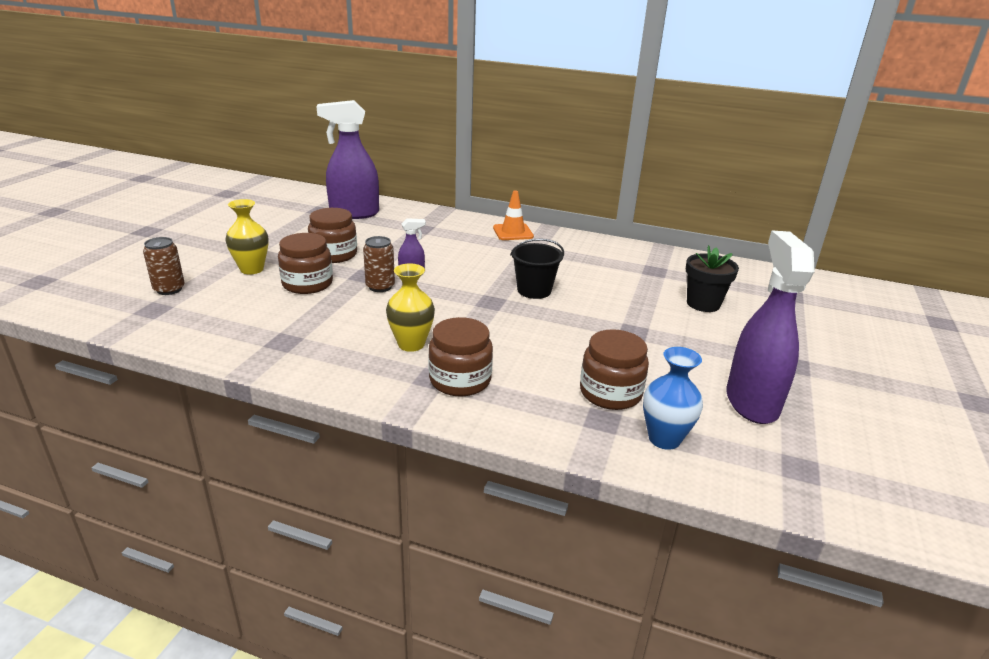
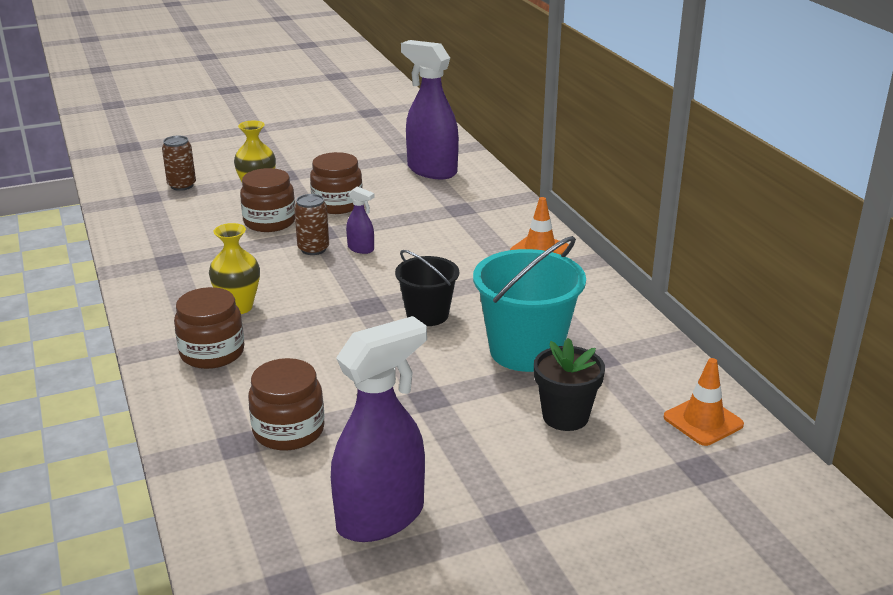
camera: 50 degrees right, 0 degrees up
(619, 283) = (526, 351): none -> turquoise bucket
(664, 439) = (245, 487): blue vase -> none
(748, 275) = (703, 421): none -> orange traffic cone

